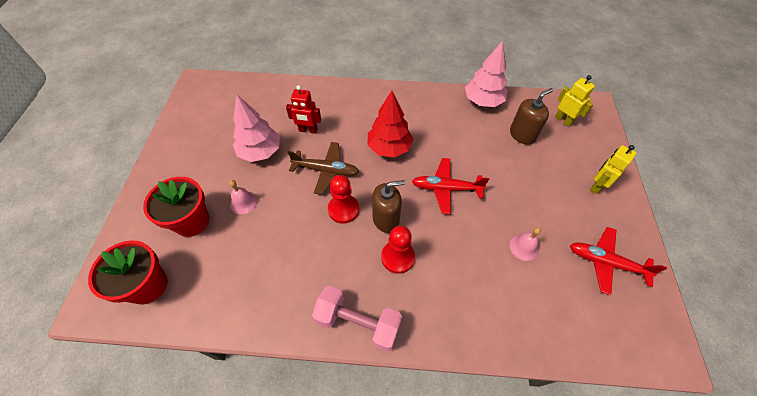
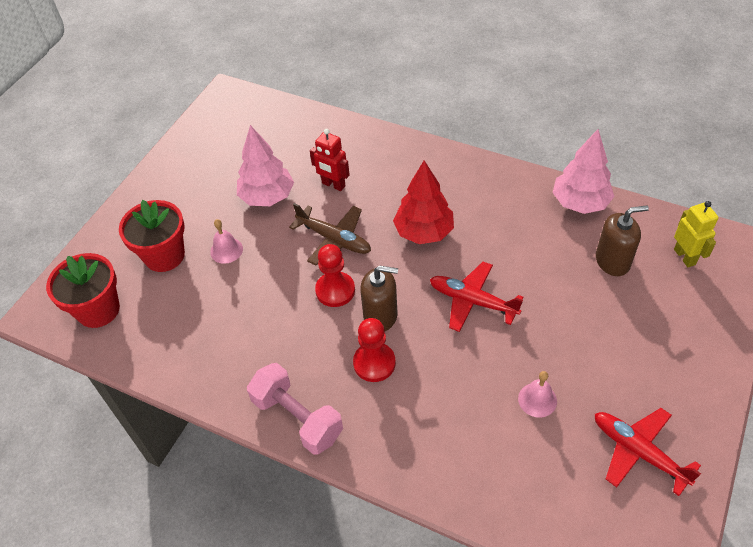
camera: 25 degrees right, 5 degrees down
(596, 186) = (682, 355): yellow robot -> none

